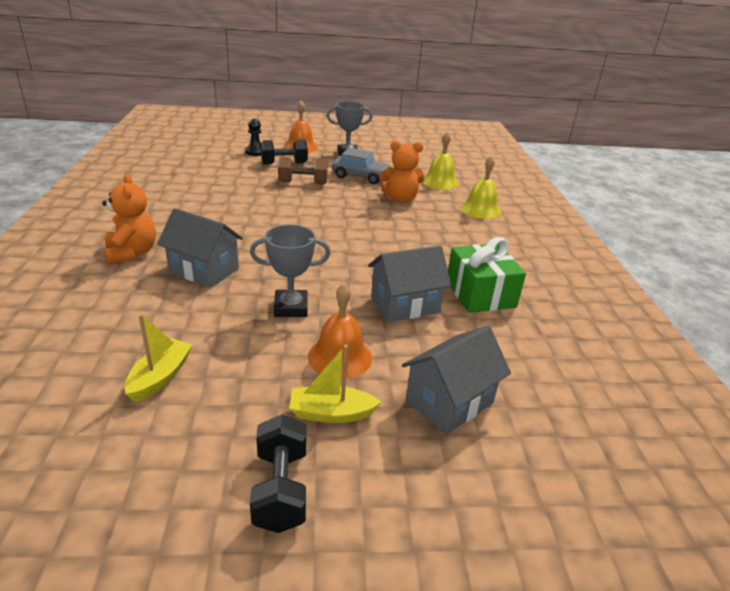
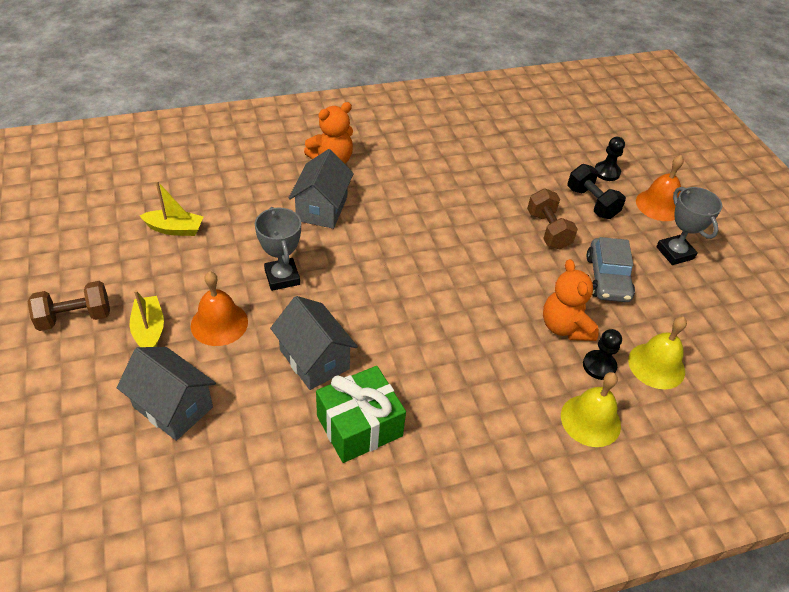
camera: 75 degrees right, 15 degrees up
(281, 489) = (75, 317): black dumbbell -> brown dumbbell
(437, 197) = (599, 366): none -> black pawn

